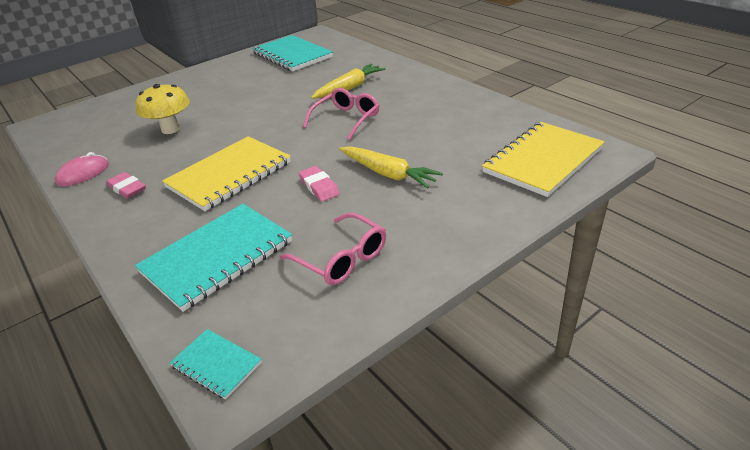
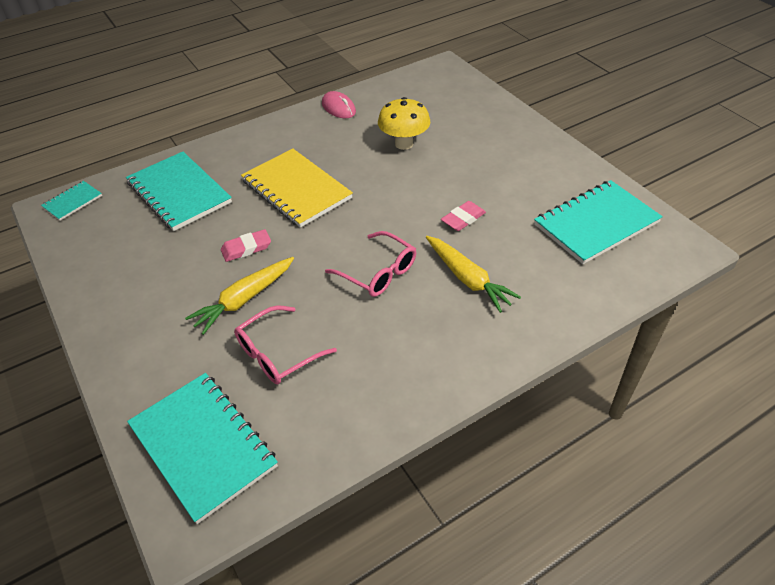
camera: 95 degrees right, 10 degrees up
(127, 188) = (302, 134): pink eraser -> pink eraser (463, 219)
(341, 258) = (135, 260): pink glasses -> pink glasses (277, 354)
(543, 160) = (203, 446): yellow notebook -> turquoise notebook

